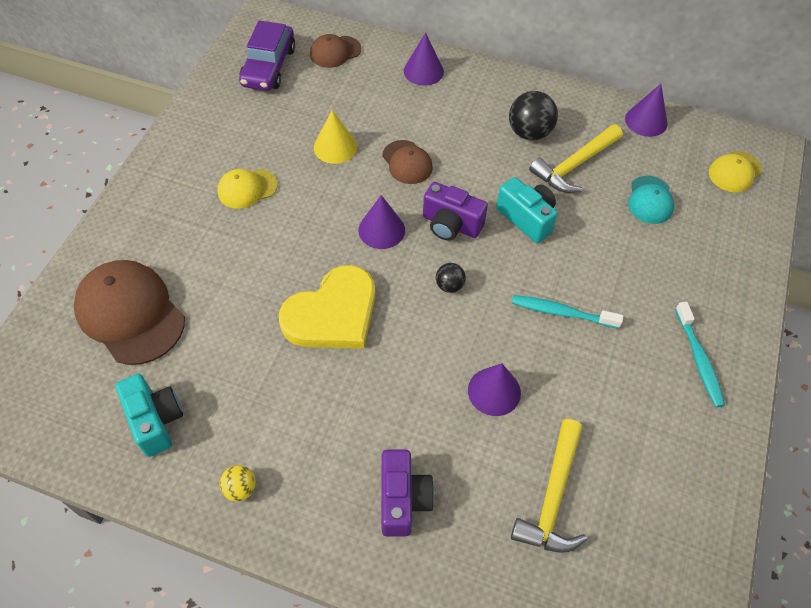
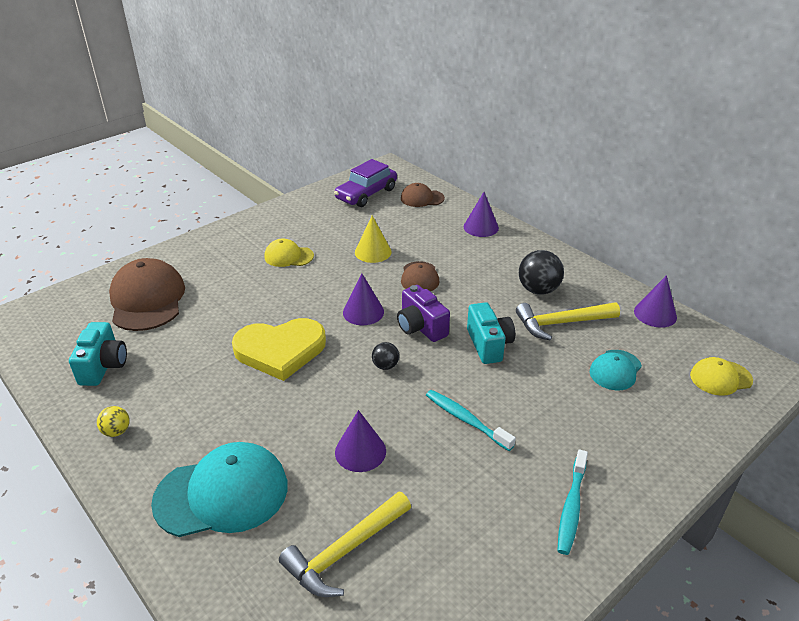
camera: 30 degrees right, 20 degrees down
(402, 499) = (222, 493): purple camera -> turquoise cap

